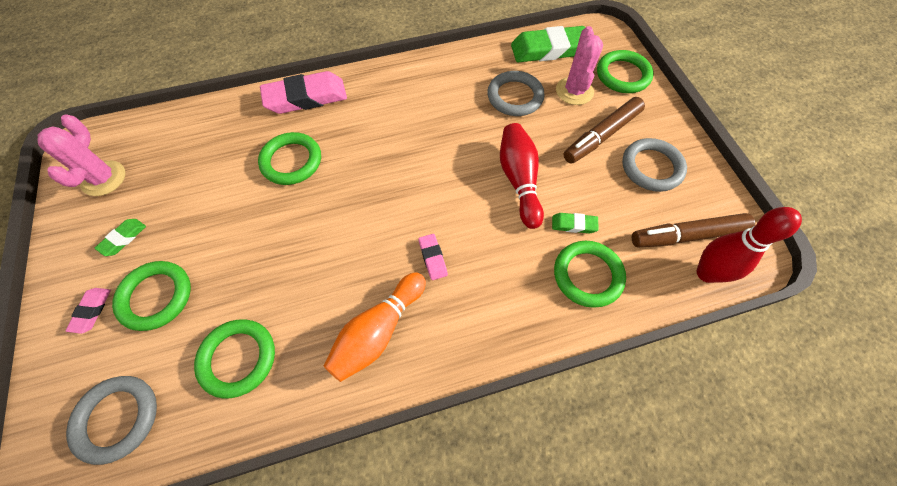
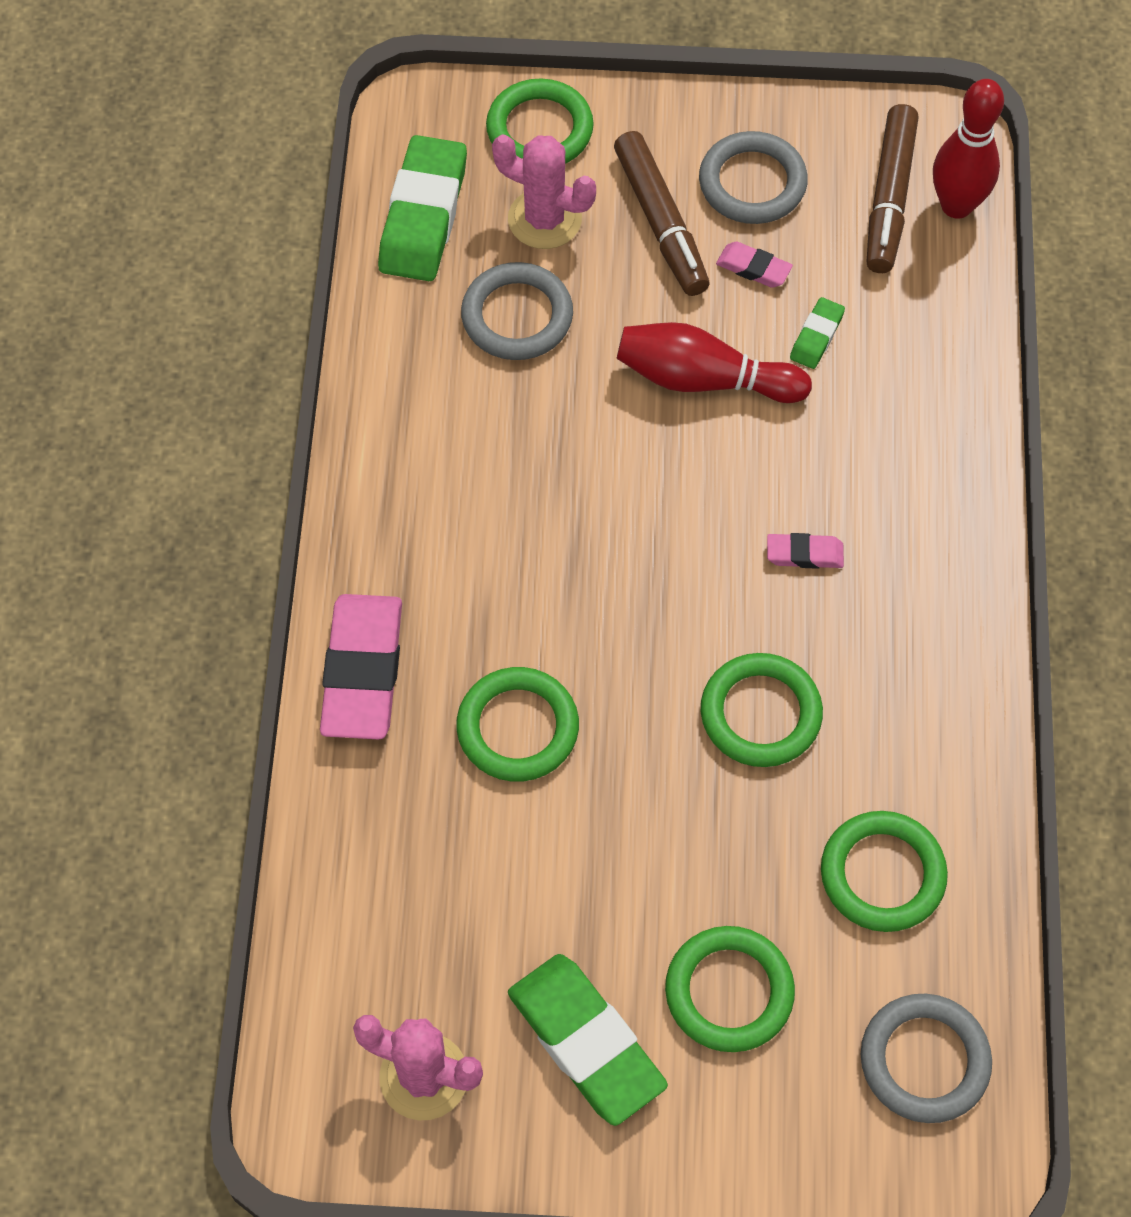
camera: 70 degrees left, 0 degrees up
(92, 311) = (721, 1099): pink eraser -> pink eraser (753, 268)
(123, 238) = (586, 1042): green eraser -> green eraser, size x2.12
(378, 331) = (902, 665): orange bowling pin -> none
(587, 275) = (908, 355): green ring -> green ring (760, 714)

